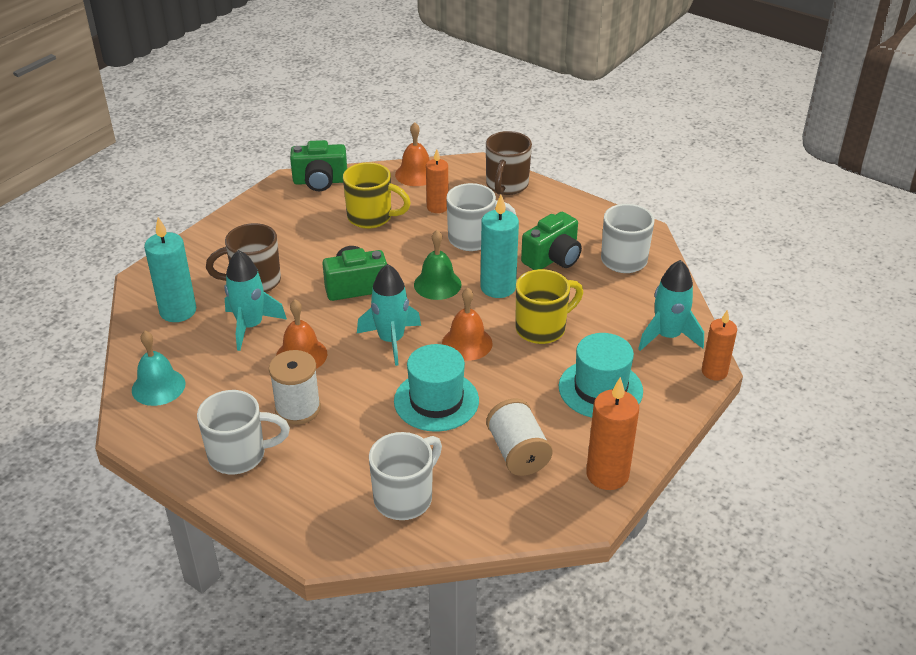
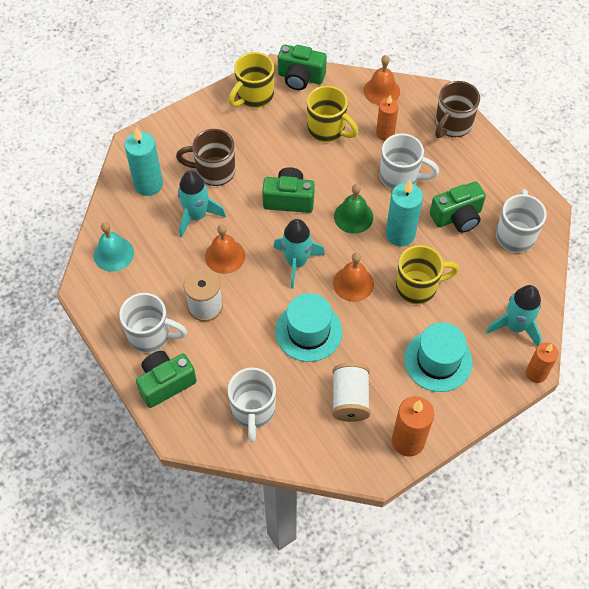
camera: 20 degrees right, 20 degrees up
(273, 207) = (254, 96): none -> yellow mug
(279, 499) = (166, 383): none -> green camera
(405, 497) = (253, 411): white mug -> white mug turned 120 degrees clockwise

